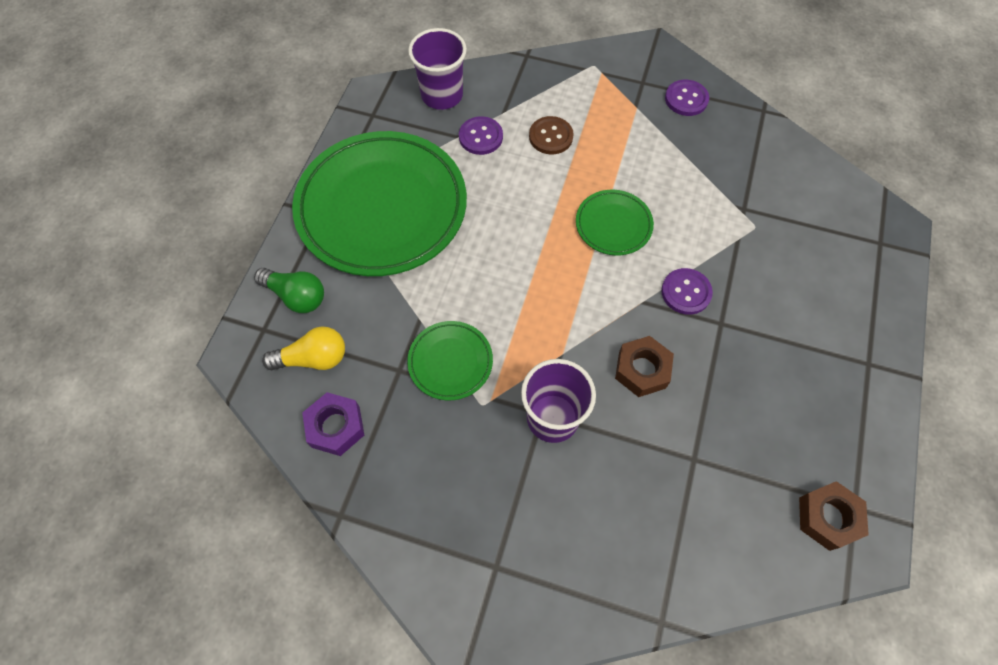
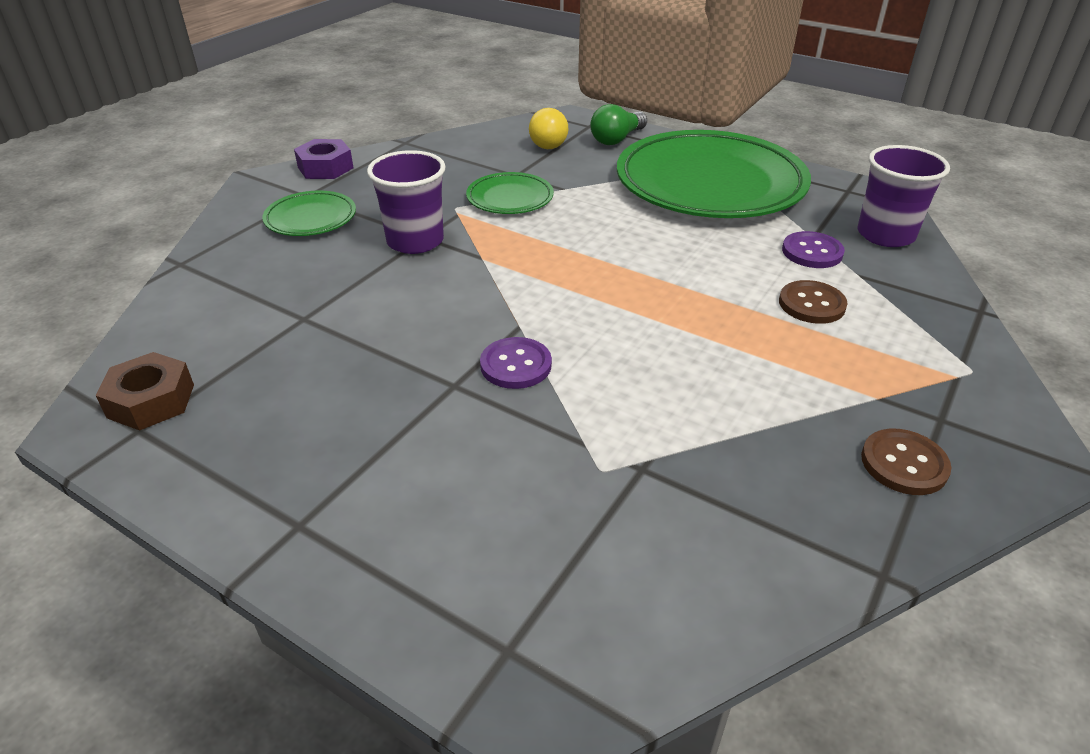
camera: 105 degrees right, 25 degrees down
(336, 427) = (480, 146): purple nut -> purple nut (325, 168)
(613, 225) = (646, 327): green plate -> green plate (311, 218)
(642, 370) = (430, 306): brown nut -> none
(686, 99) = (904, 464): purple button -> brown button

